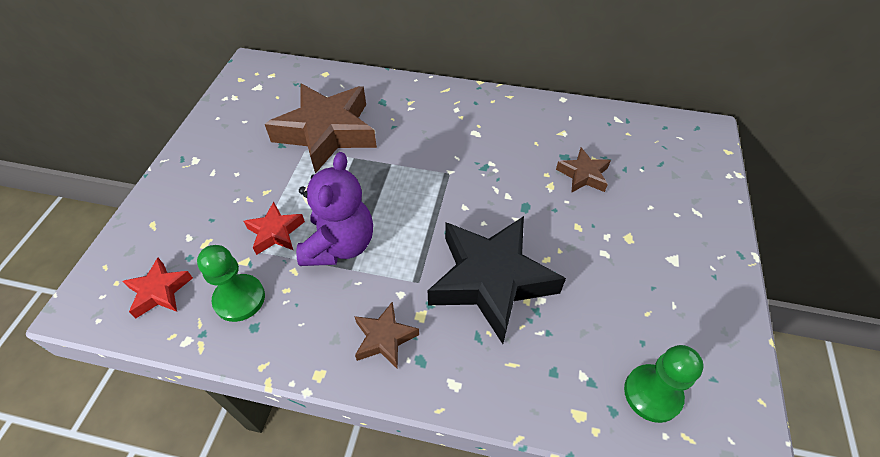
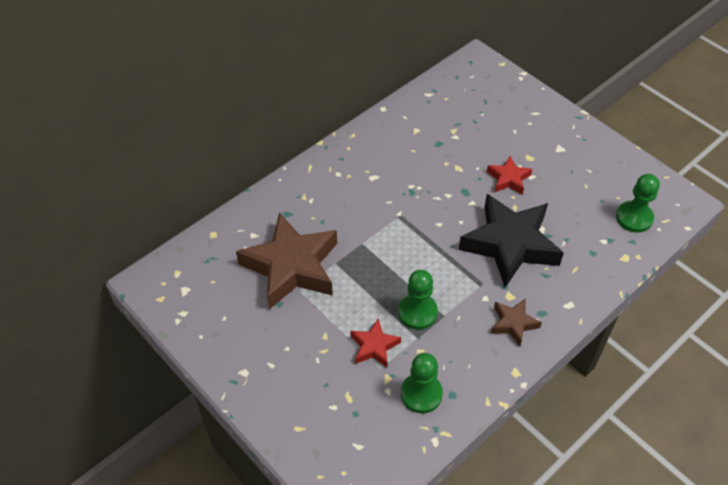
camera: 55 degrees left, 0 degrees up
(160, 291) = (376, 444): red star -> red star (508, 179)
(339, 245) = (417, 312): purple teddy bear -> green pawn
(583, 175) = (463, 145): brown star -> none

